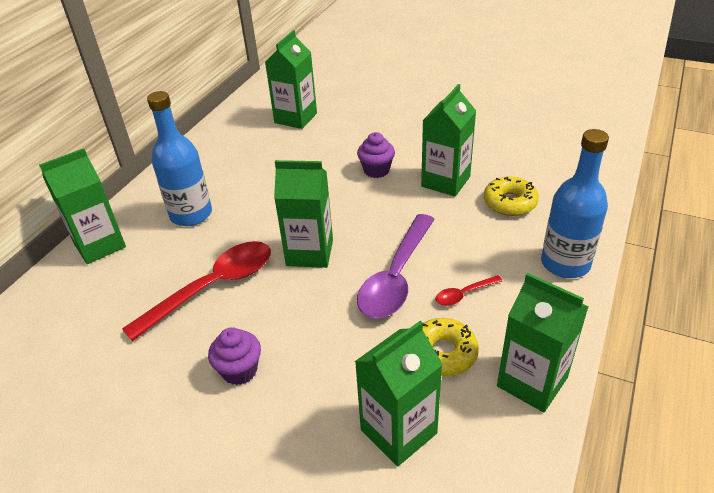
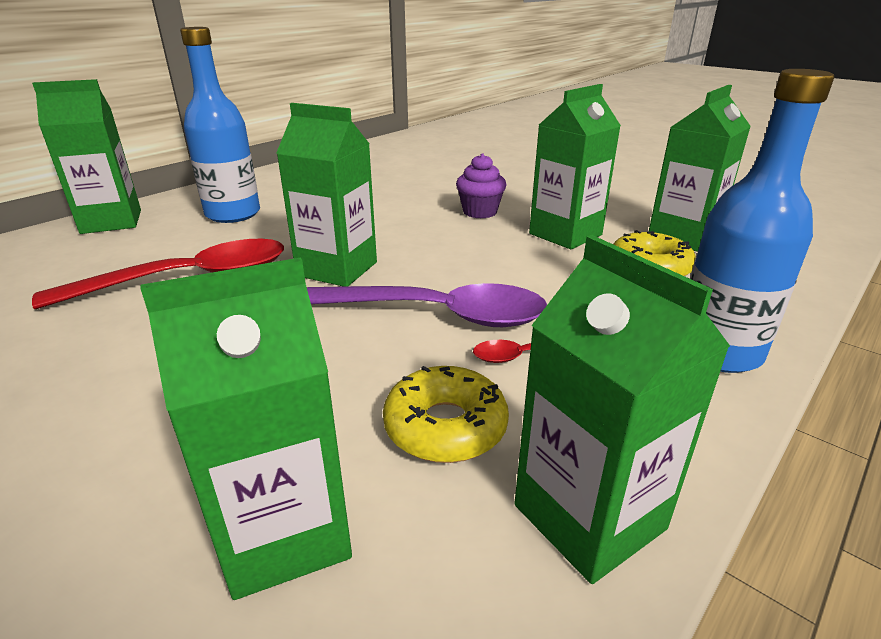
camera: 15 degrees right, 10 degrees down
(239, 370) = (126, 374): purple cupcake -> none
(295, 118) = (416, 162): green carton -> green carton (683, 236)
(396, 276) = (435, 314): purple spoon -> purple spoon turned 120 degrees counterclockwise

